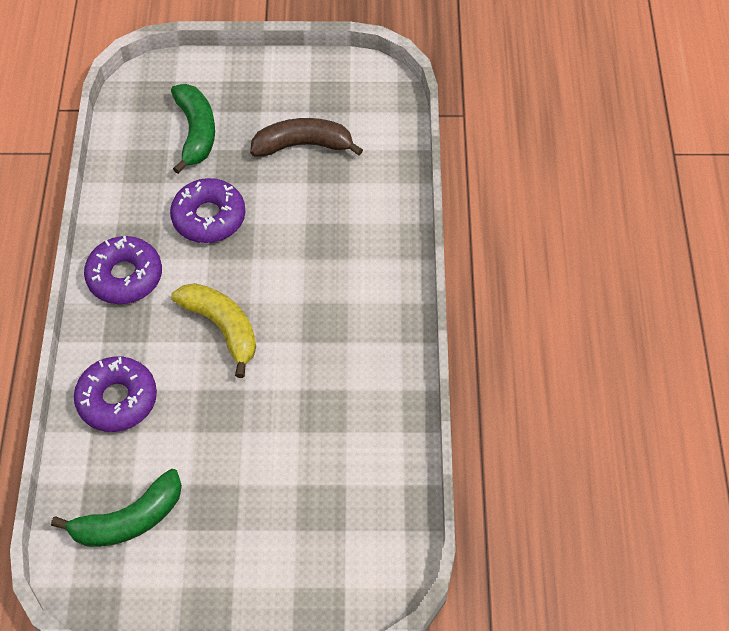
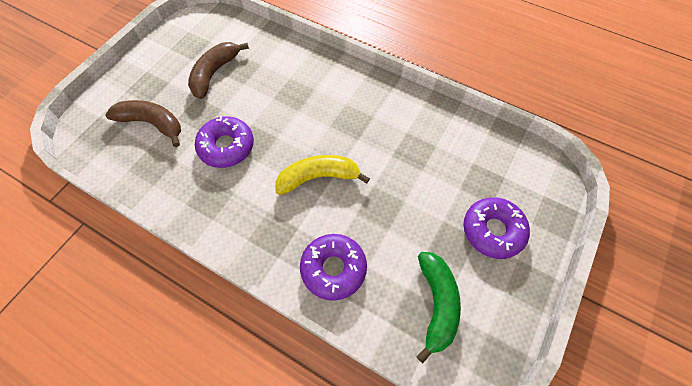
camera: 60 degrees left, 5 degrees up
(125, 276) = (234, 218): purple donut -> purple donut (493, 231)
(196, 132) = (152, 123): green banana -> brown banana

